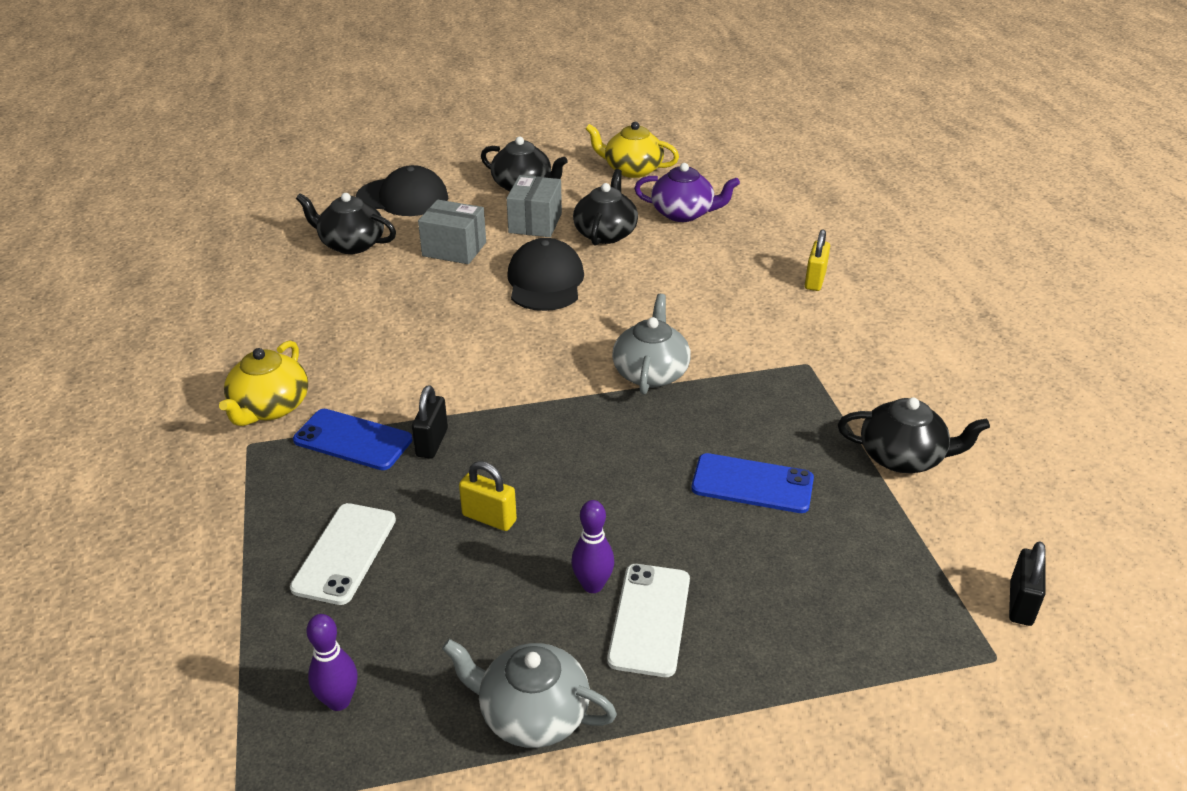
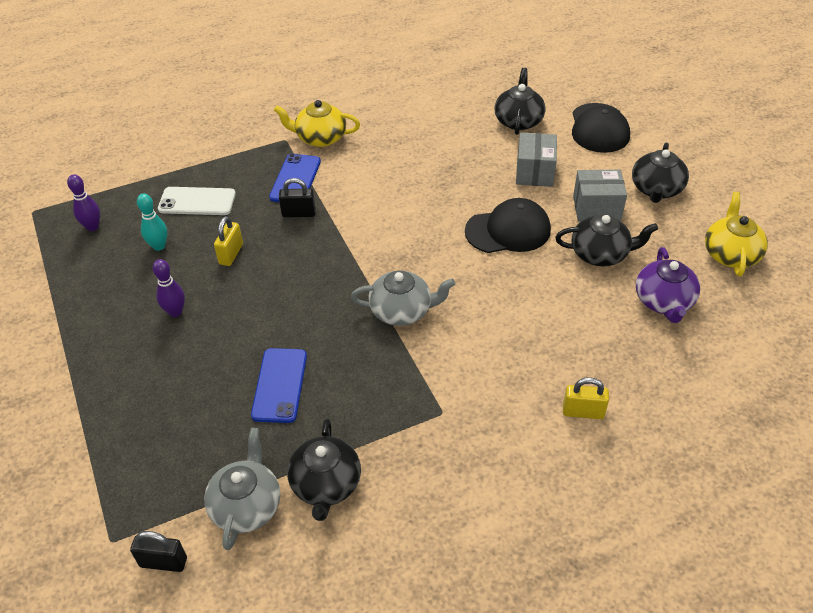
camera: 80 degrees right, 10 degrees up
(434, 604) = (159, 246): none -> turquoise bowling pin
(532, 714) = (79, 302): grey teapot -> grey teapot (246, 505)
(650, 619) = (147, 343): white phone -> none

